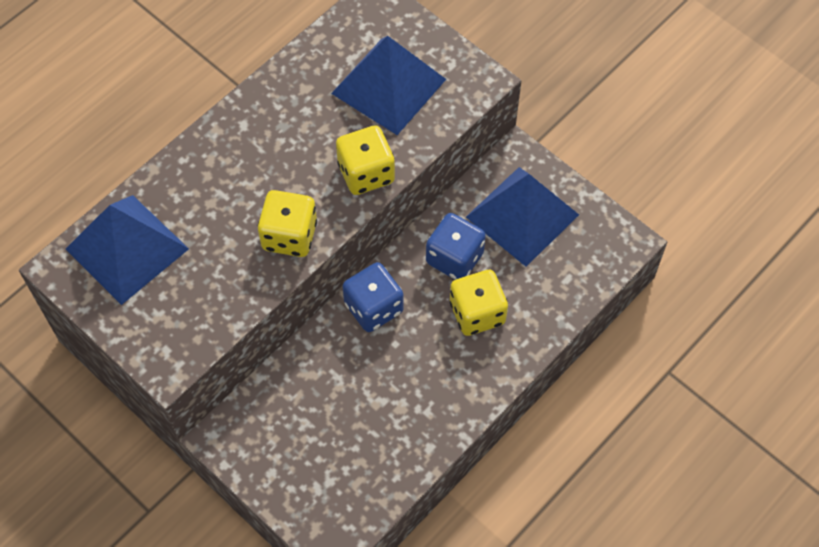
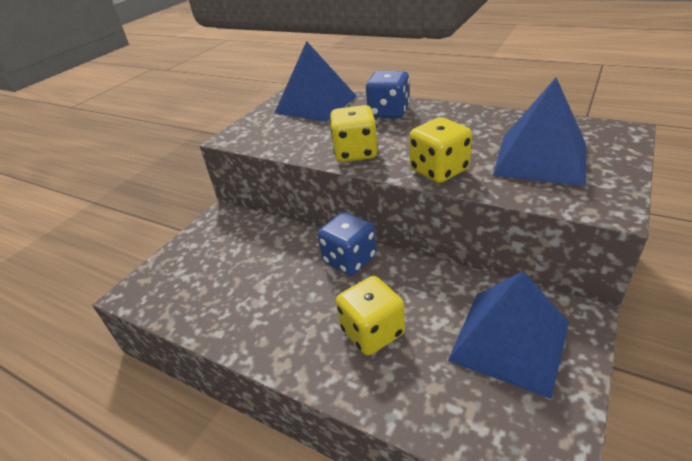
camera: 80 degrees right, 25 degrees down
(454, 258) = (425, 298): blue dice -> blue dice (389, 112)

